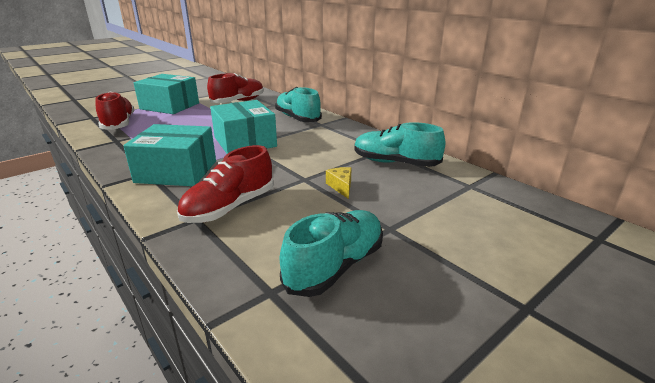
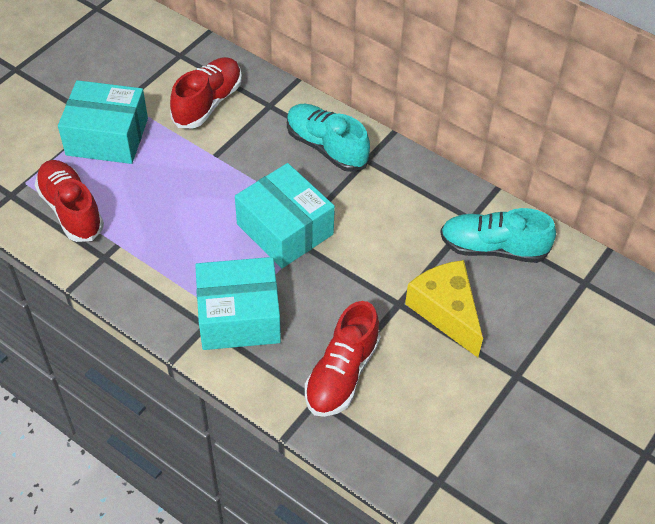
camera: 15 degrees left, 25 degrees up
(335, 266) = (482, 439): turquoise shoe -> none
(341, 187) = (446, 311): yellow cheese -> yellow cheese, size x2.07

